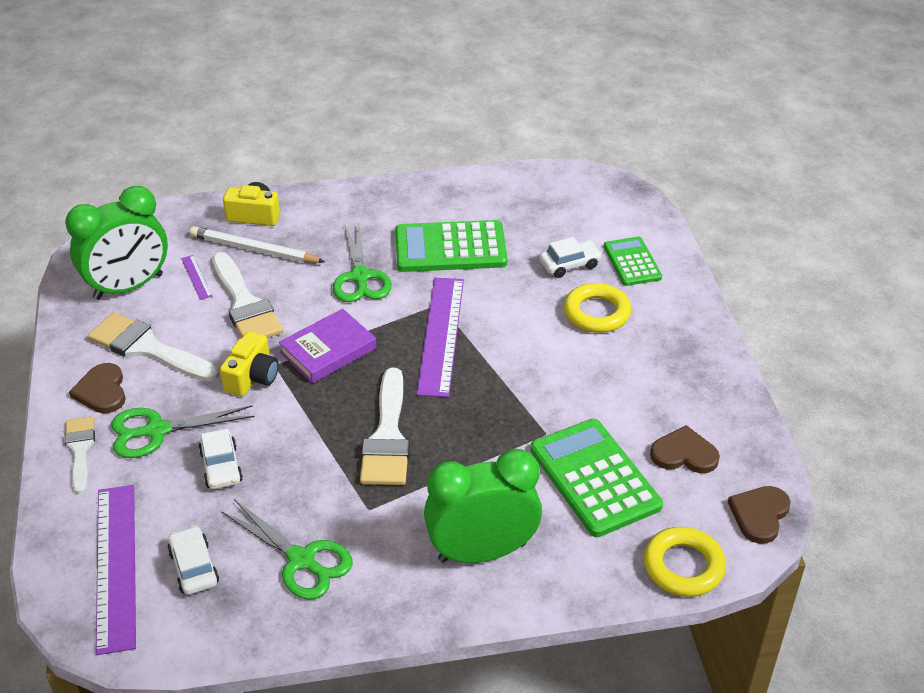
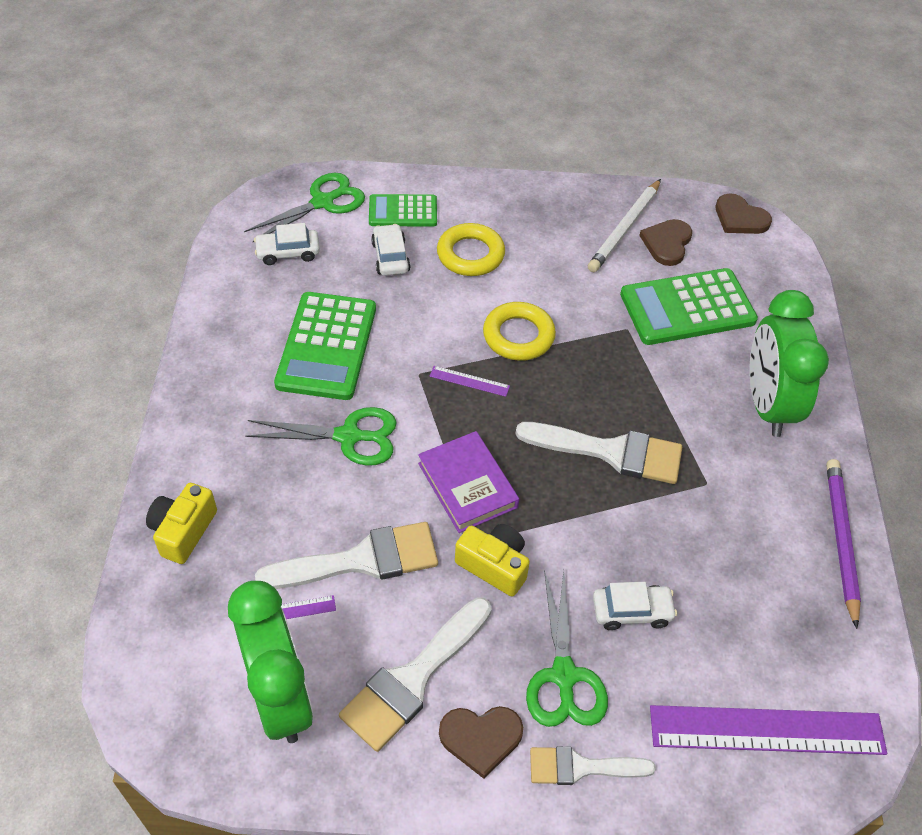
camera: 80 degrees left, 10 degrees up
(194, 567) = (773, 650): white car -> white car (288, 252)
(254, 249) = (256, 539): white pencil -> white pencil (624, 229)
(301, 560) = (768, 549): green scissors -> green scissors (323, 202)
(324, 618) = (840, 540): none -> purple pencil
(441, 335) = (469, 381): purple ruler -> purple ruler, size x0.43
(683, 566) = (790, 277): yellow ring -> yellow ring (518, 336)

